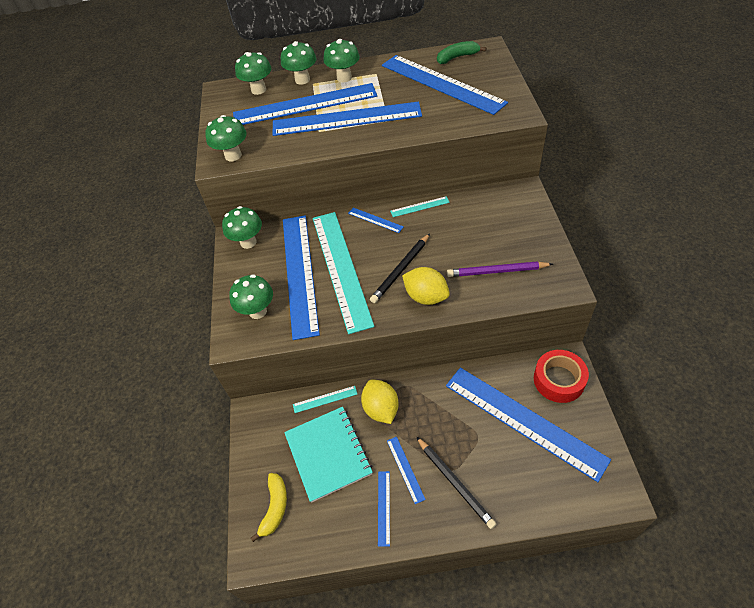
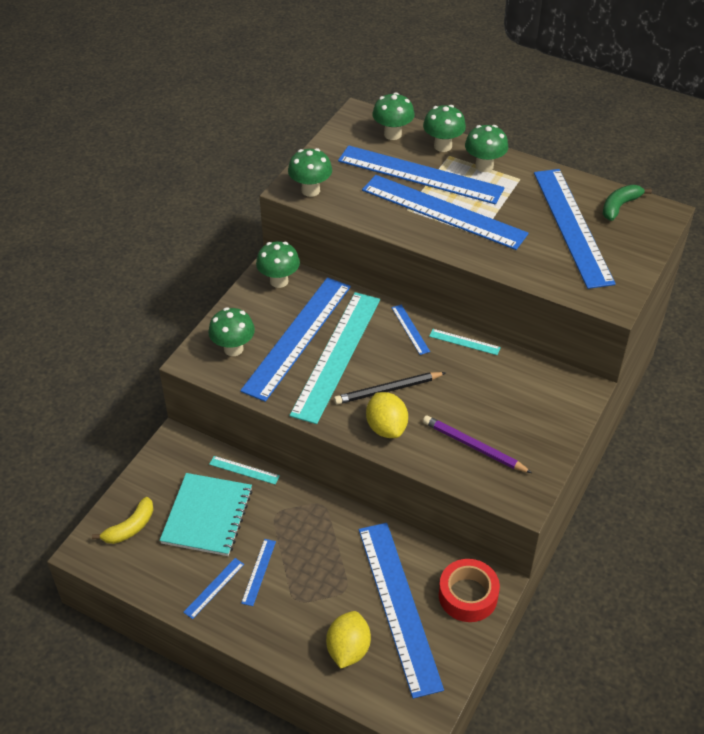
camera: 30 degrees right, 5 degrees down
(381, 409) = (284, 510): yellow lemon -> yellow lemon (348, 649)
(455, 483) = (289, 611): black pencil -> none
(457, 57) = (619, 206): green banana -> green banana turned 60 degrees counterclockwise

